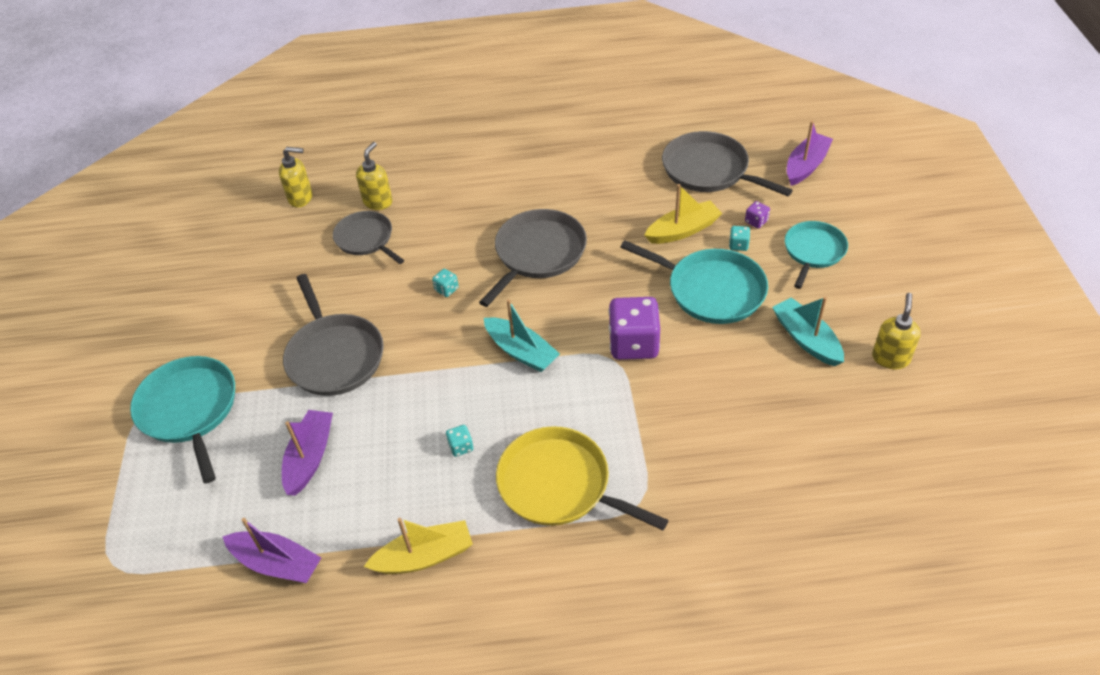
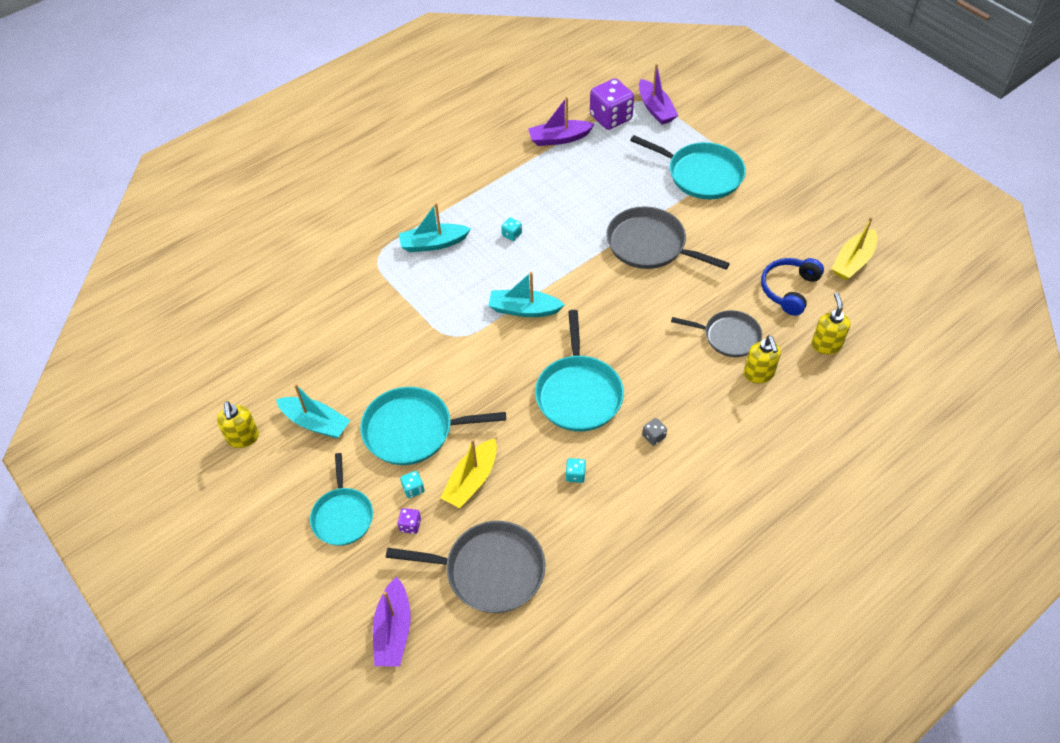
camera: 145 degrees right, 5 degrees up
(269, 251) = (789, 289): none -> blue headphones
(301, 198) = (826, 345): yellow soap dispenser -> yellow soap dispenser turned 120 degrees clockwise
(310, 457) = (597, 187): purple boat -> purple boat (655, 109)
(424, 556) = (482, 177): yellow boat -> yellow boat (853, 261)
(446, 289) = (622, 327): turquoise dice -> turquoise dice (575, 475)
(507, 197) = (653, 436): none -> grey dice
(538, 254) = (578, 393): grey pan -> turquoise pan
(559, 485) = (433, 243): yellow pan -> turquoise boat
(633, 344) = (446, 354): purple dice -> purple dice (610, 117)

